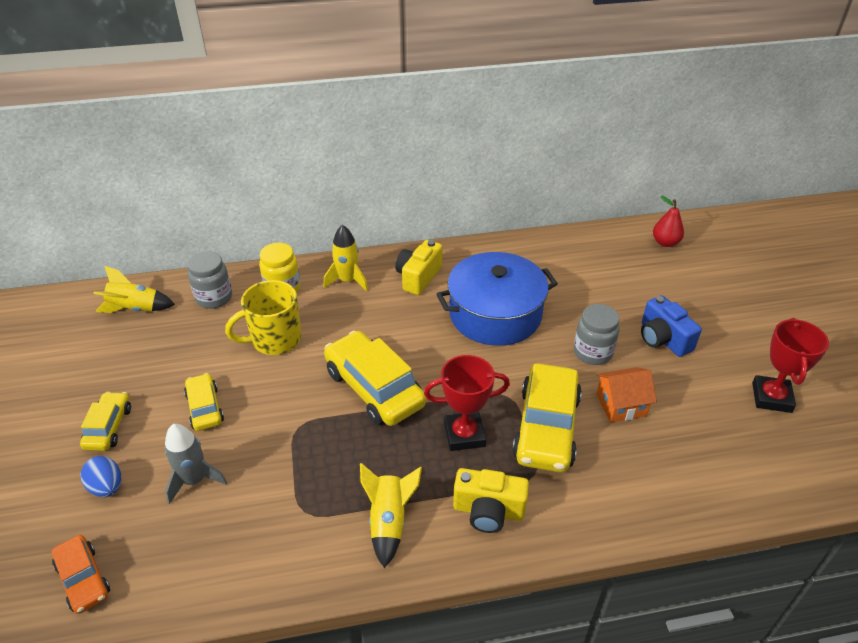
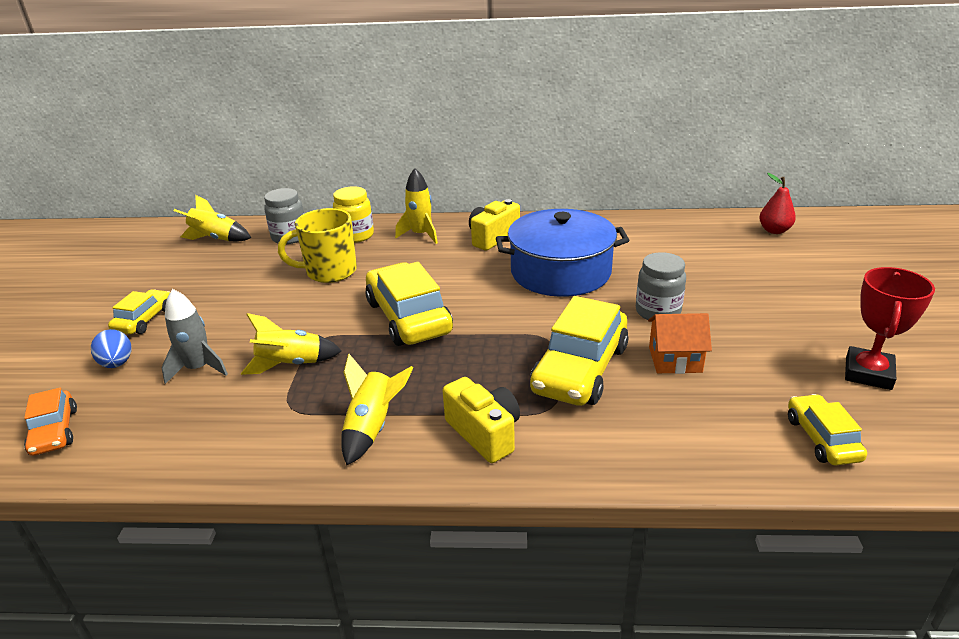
camera: 15 degrees right, 10 degrees down
(205, 408) = (238, 315): yellow car -> yellow car (822, 438)
(284, 461) = (291, 364): none -> yellow rocket
(464, 434) = (486, 365): red trophy -> none
(488, 511) = (484, 433): yellow camera -> yellow camera turned 150 degrees counterclockwise
(663, 339) = (745, 308): blue camera -> none

